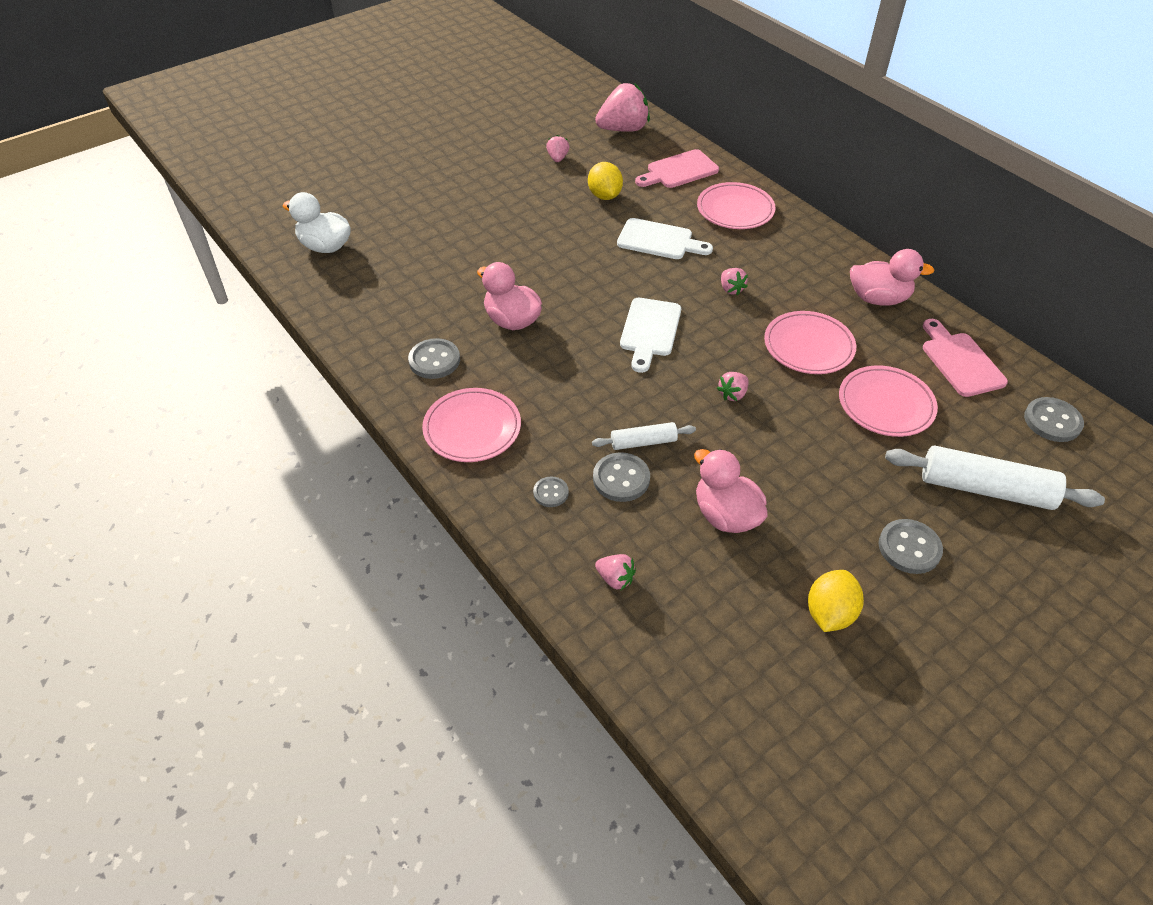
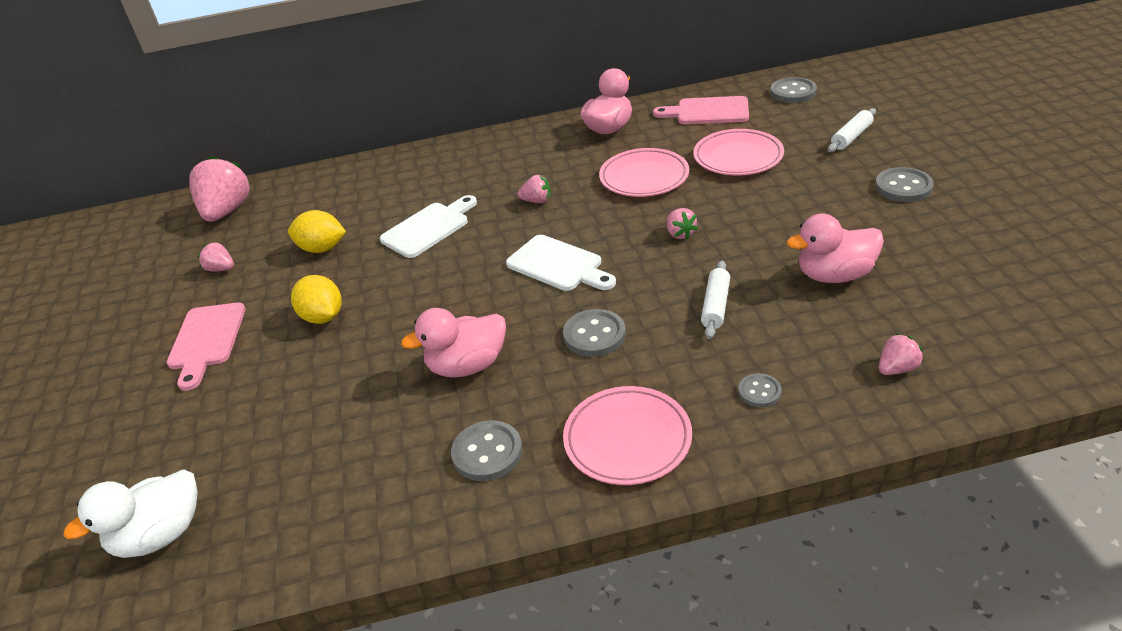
camera: 60 degrees left, 10 degrees down
(621, 479) = (760, 333): grey button -> grey button (594, 335)
(679, 171) = (334, 191): pink cutting board -> pink cutting board (206, 341)
(735, 210) = (427, 172): pink plate -> none
(829, 613) = (966, 245): yellow lemon -> yellow lemon (323, 317)
(985, 488) = (851, 137): white rolling pin -> white rolling pin, size x0.54

